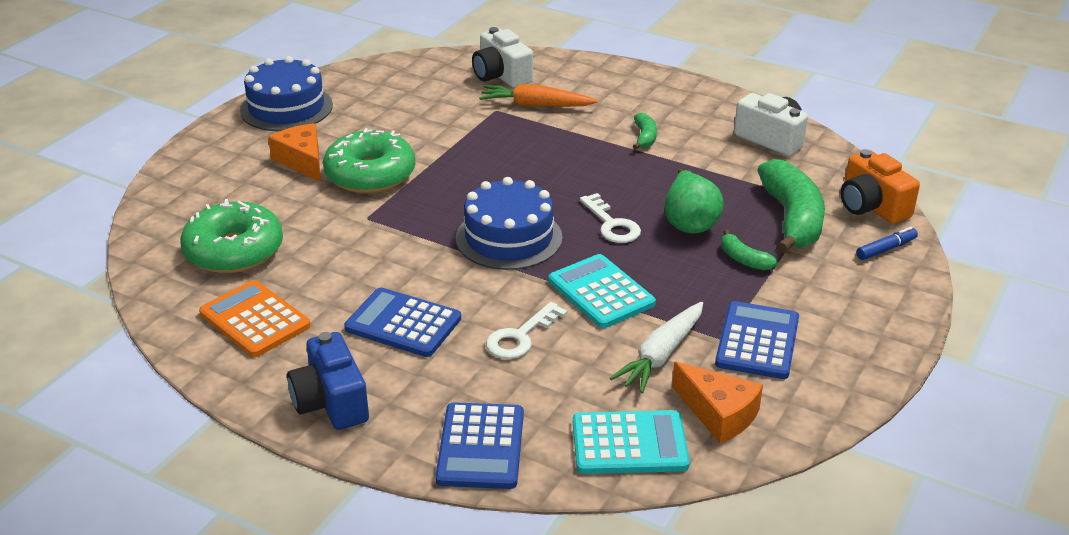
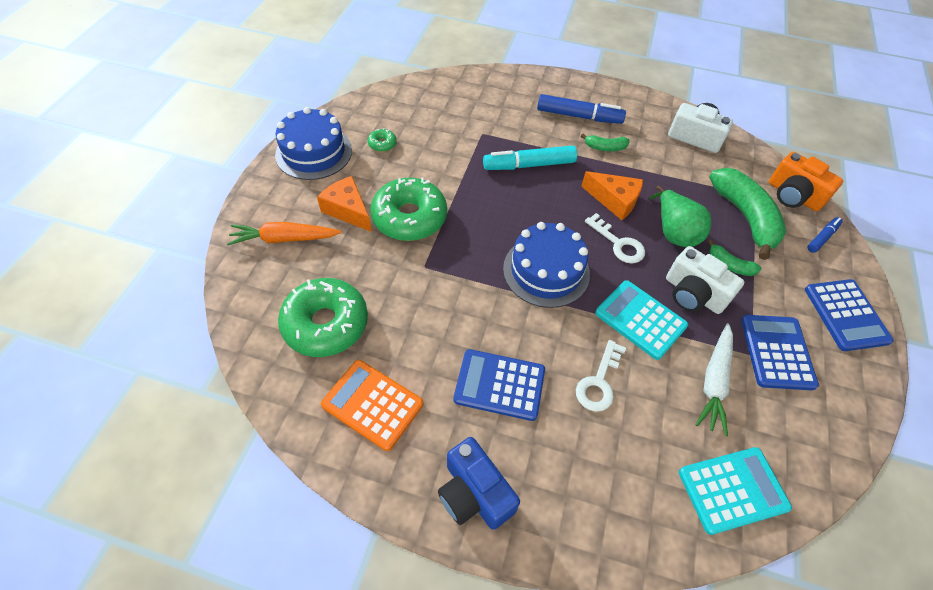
camera: 15 degrees left, 20 degrees up
(370, 108) = (382, 144): none -> green donut
(481, 446) = (618, 521): blue calculator -> blue calculator (846, 315)
(501, 76) = (472, 97): white camera -> white camera (693, 294)
(535, 105) = (510, 125): orange carrot -> orange carrot (284, 239)
(538, 144) = (529, 165): none -> turquoise marker
(627, 105) = (579, 116): none -> blue marker
(645, 137) = (605, 147): green banana -> green banana turned 105 degrees clockwise
(718, 414) = (784, 439): orange cheese -> orange cheese (614, 200)

